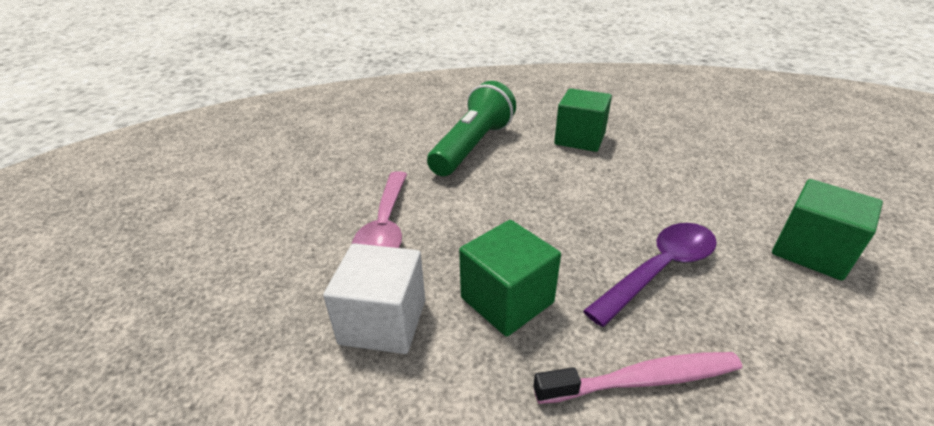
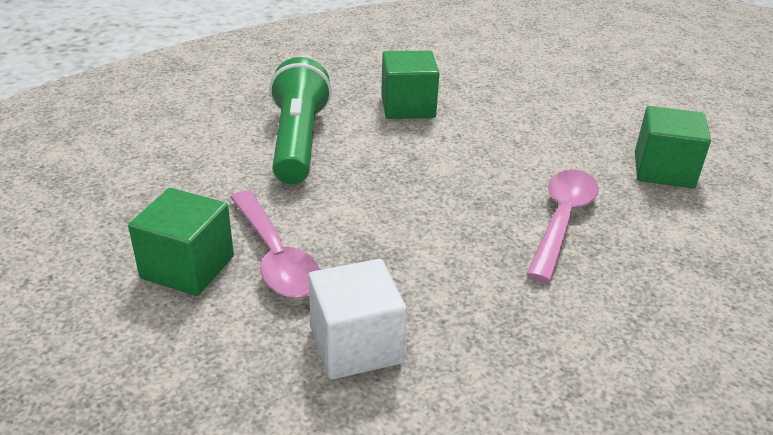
camera: 30 degrees left, 0 degrees up
(507, 300) = (454, 287): green cube -> green cube (187, 267)
(643, 380) = (602, 311): pink toothbrush -> none
(659, 270) = (562, 220): purple spoon -> pink spoon

